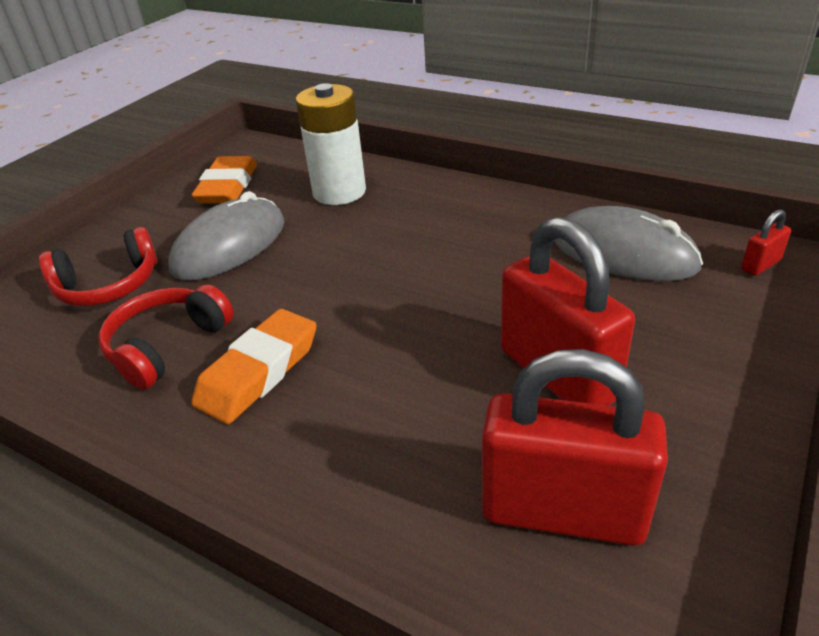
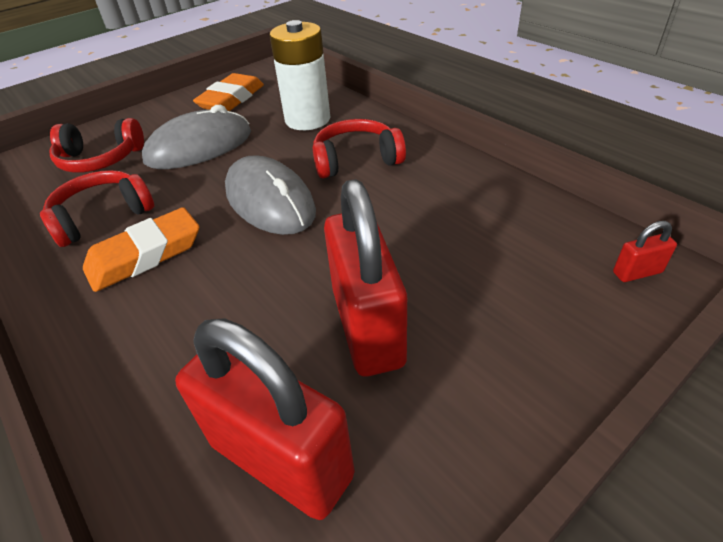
camera: 20 degrees right, 5 degrees up
(426, 222) = (356, 160): none -> red headphones
(623, 253) = (507, 227): grey mouse -> grey mouse (270, 201)

